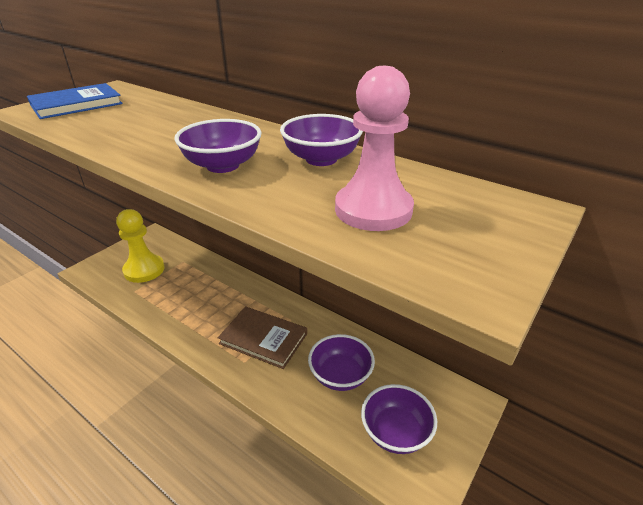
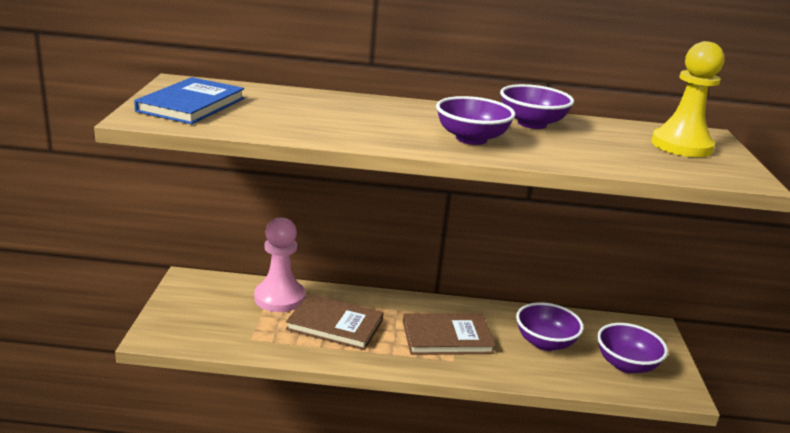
camera: 35 degrees left, 10 degrees down
(144, 270) = (232, 316): yellow pawn -> yellow pawn (681, 146)
(197, 298) = (335, 325): none -> brown book
(373, 210) = (627, 150): pink pawn -> pink pawn (279, 298)

